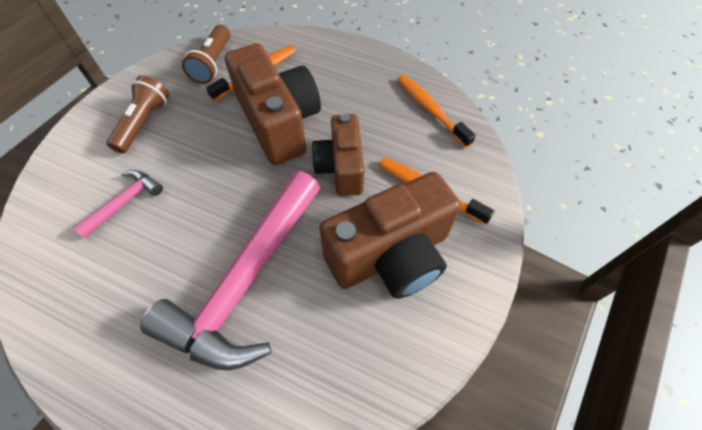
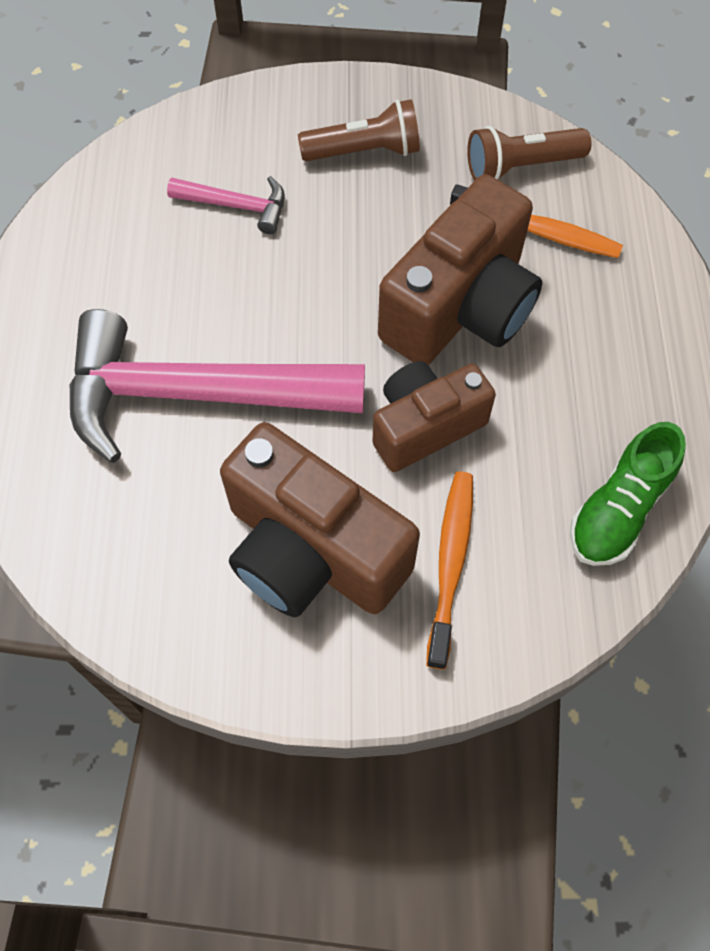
camera: 65 degrees right, 5 degrees up
(430, 109) = (618, 509): orange toothbrush -> green shoe

